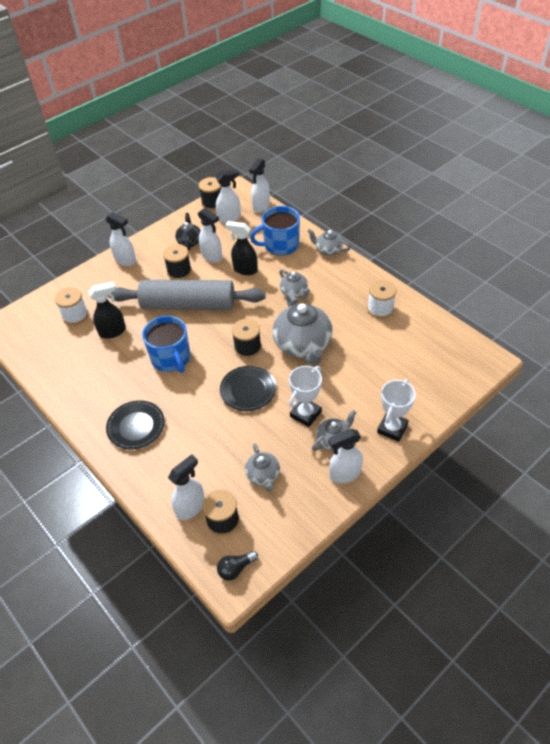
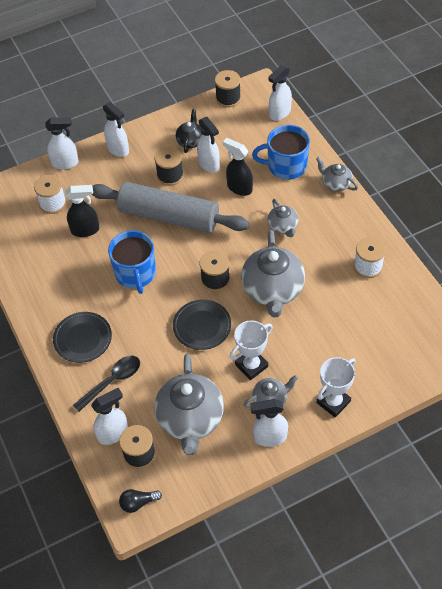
camera: 15 degrees right, 5 degrees up
(176, 458) = (112, 381): none -> black spoon
(229, 218) = (241, 120): white spray bottle -> white spray bottle (65, 163)
(263, 475) = (190, 419): grey teapot -> grey teapot, size x1.95

